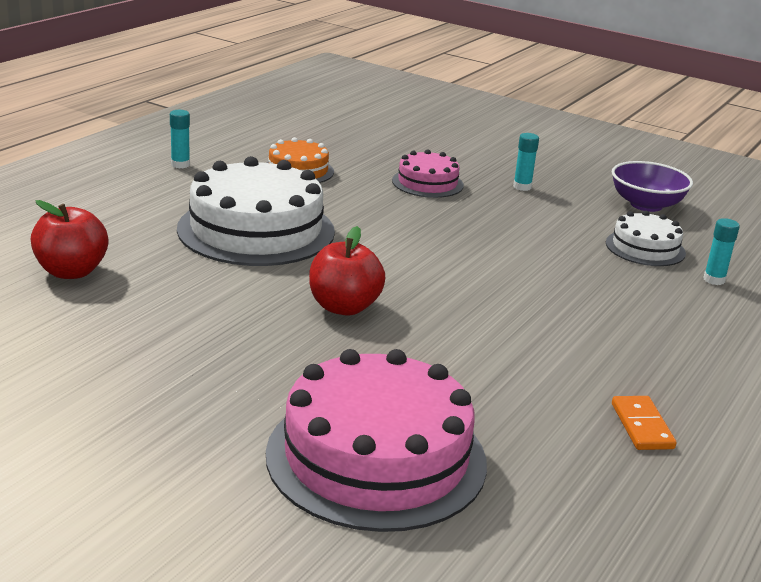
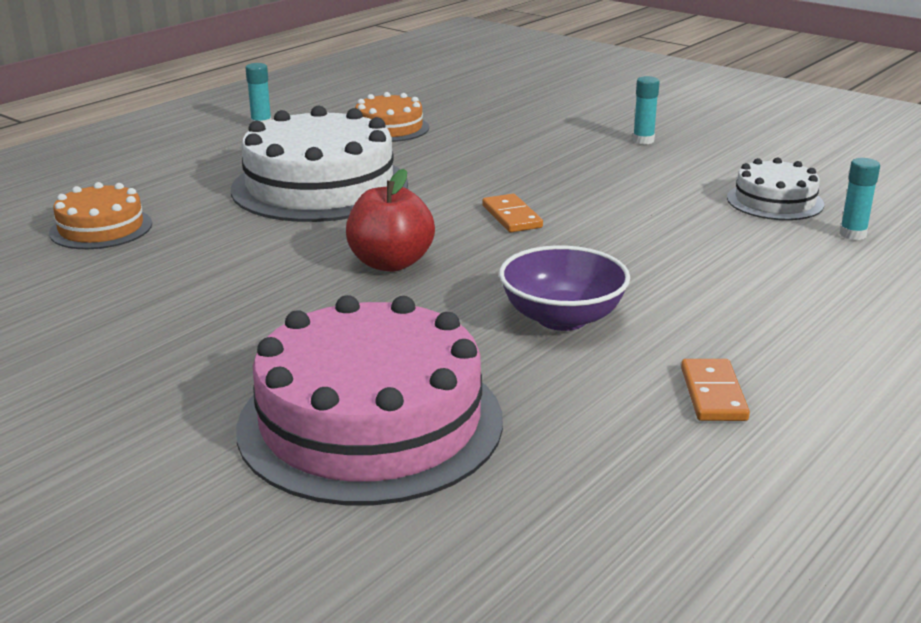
camera: 10 degrees right, 0 degrees up
(71, 272) = (101, 228): red apple -> orange cake
(427, 183) = (533, 138): pink cake -> none
(433, 262) = (511, 217): none -> orange domino
(646, 205) = (789, 157): purple bowl -> purple bowl (562, 318)

